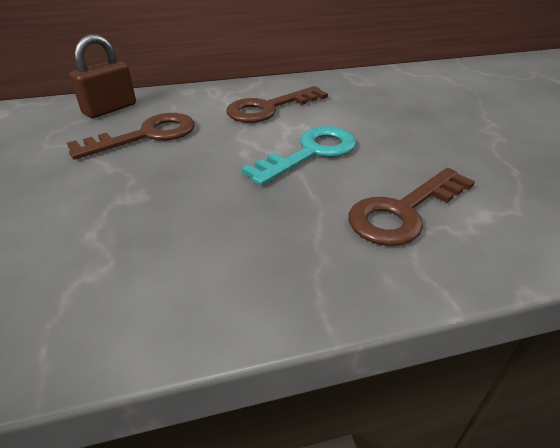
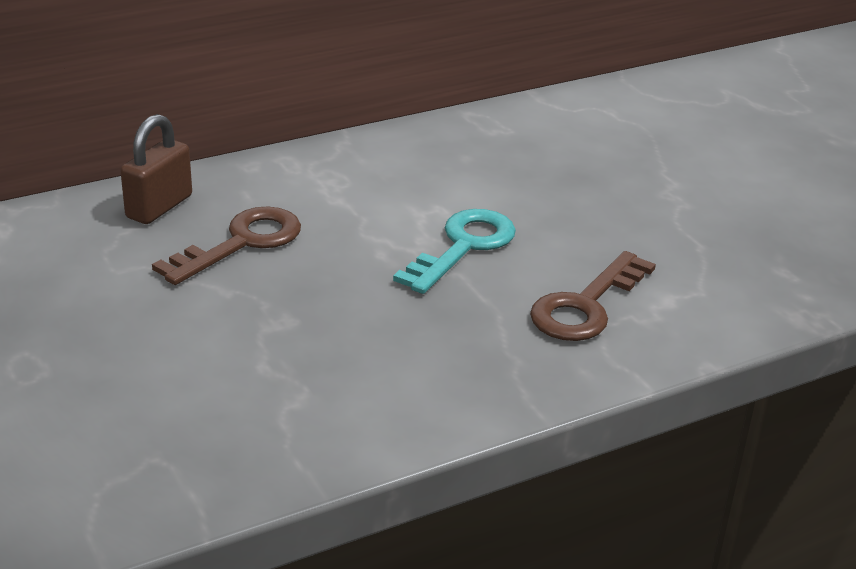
camera: 15 degrees left, 5 degrees down
(268, 108) = (382, 186): brown key -> none

